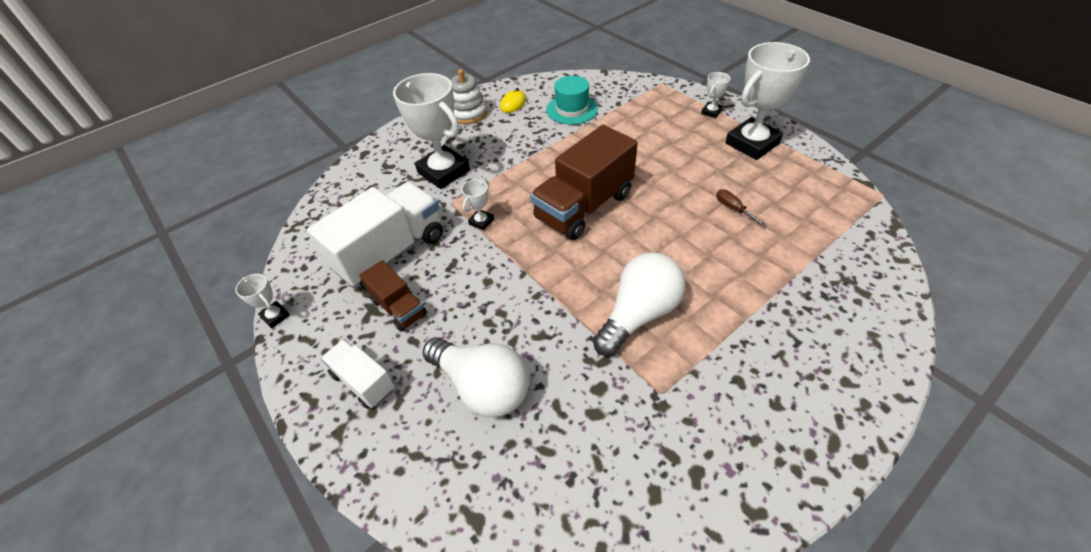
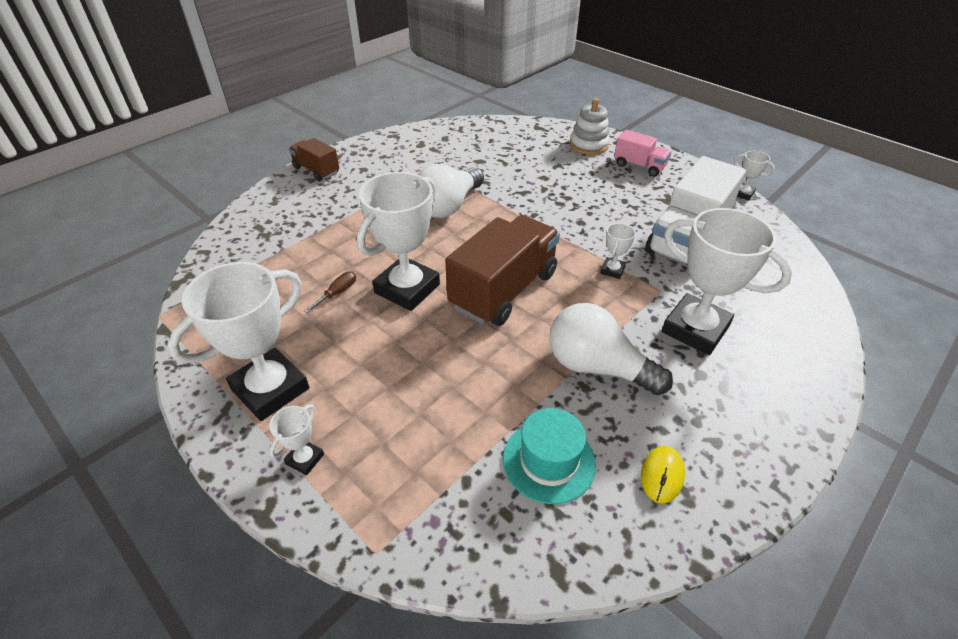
camera: 170 degrees right, 5 degrees down
(363, 382) = (639, 166): white truck -> pink truck
(399, 307) = (646, 202): brown truck -> brown truck (316, 170)
(468, 113) = (730, 446): white stacking toy -> white stacking toy (589, 145)
(482, 386) = (556, 167): white light bulb -> white light bulb (597, 367)
(671, 211) = (407, 288): none -> white trophy
(733, 208) = (337, 293): brown screwdriver -> brown screwdriver turned 105 degrees counterclockwise

